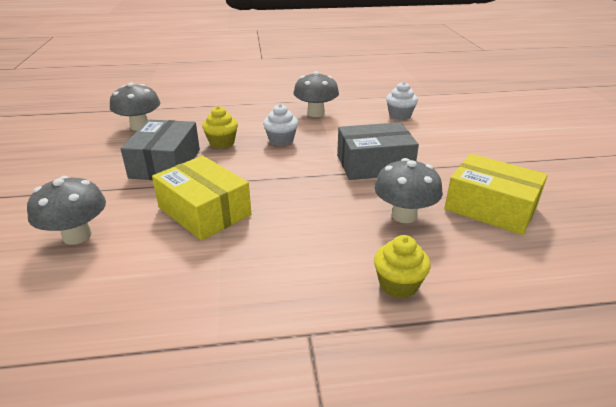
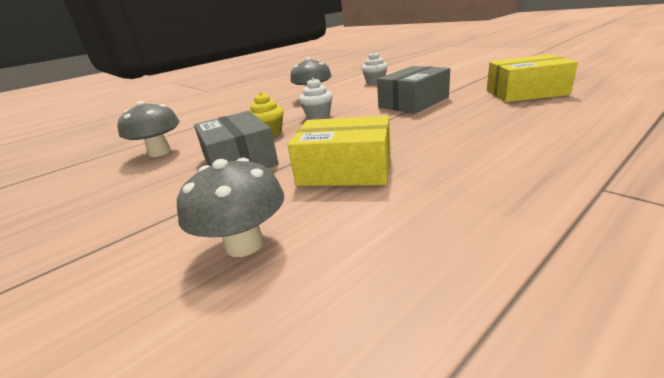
camera: 30 degrees left, 5 degrees down
(398, 285) = (576, 139): yellow cupcake -> none
(404, 215) = (491, 113): grey mushroom -> none

